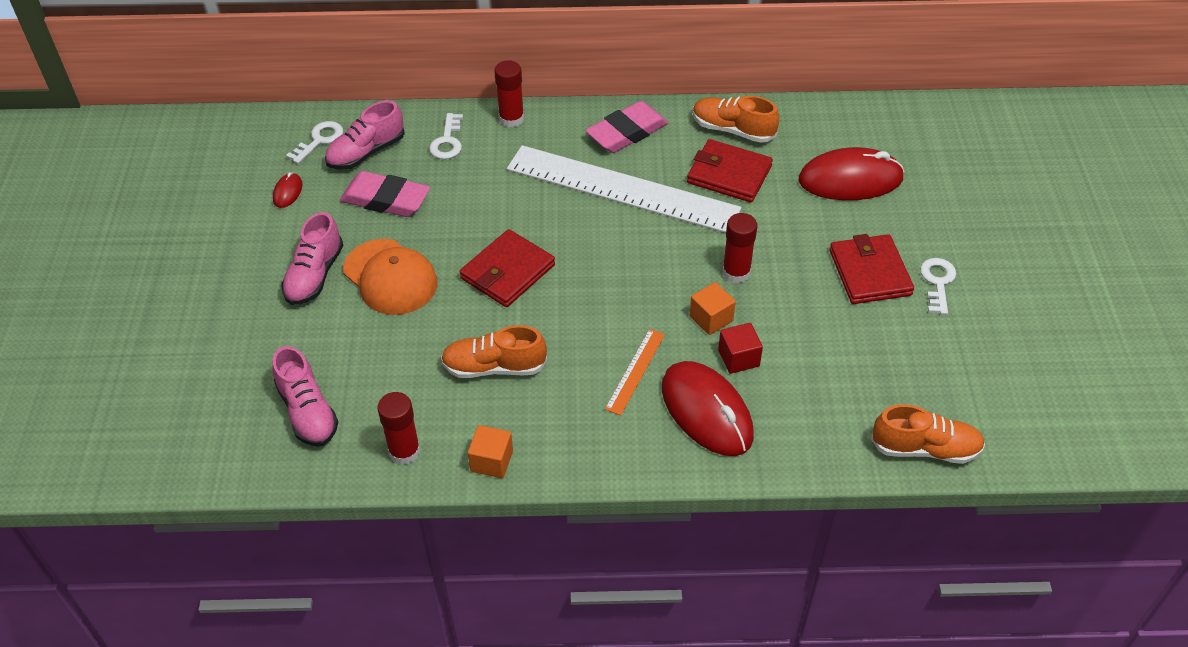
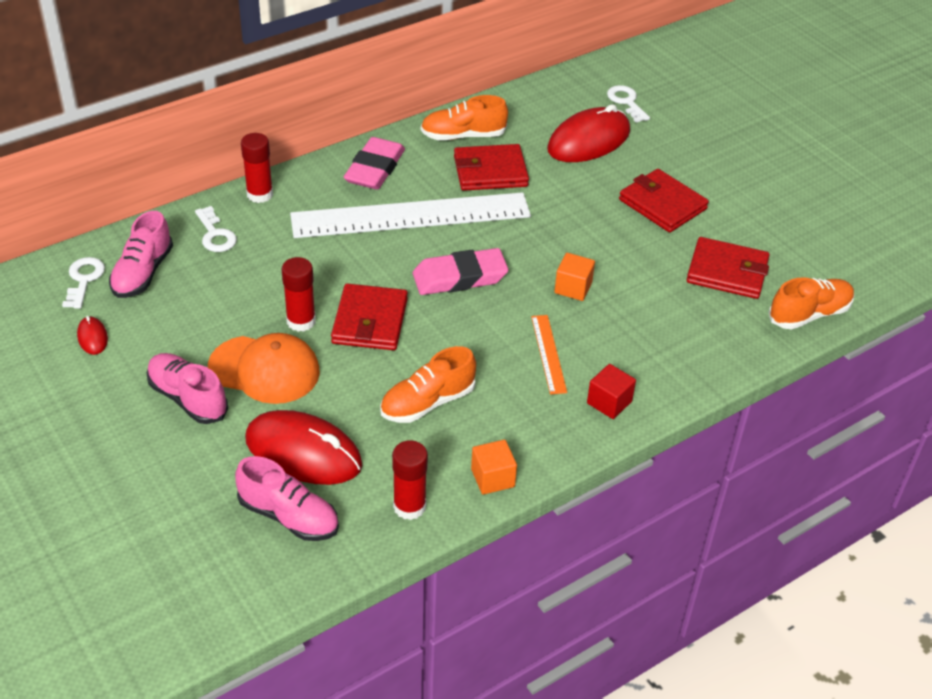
camera: 35 degrees left, 5 degrees down
(314, 275) = (188, 398): pink shoe -> pink shoe turned 150 degrees clockwise
(386, 199) = (200, 306): pink eraser -> pink eraser (460, 277)
(706, 411) = (631, 359): red mouse -> red mouse (303, 452)
(736, 273) = (562, 245): red glue stick -> red glue stick (301, 321)
(738, 358) = (620, 308): red cube -> red cube (609, 402)
(876, 368) = (727, 272): none -> red wallet
(937, 282) = (716, 192): white key -> white key (626, 102)

